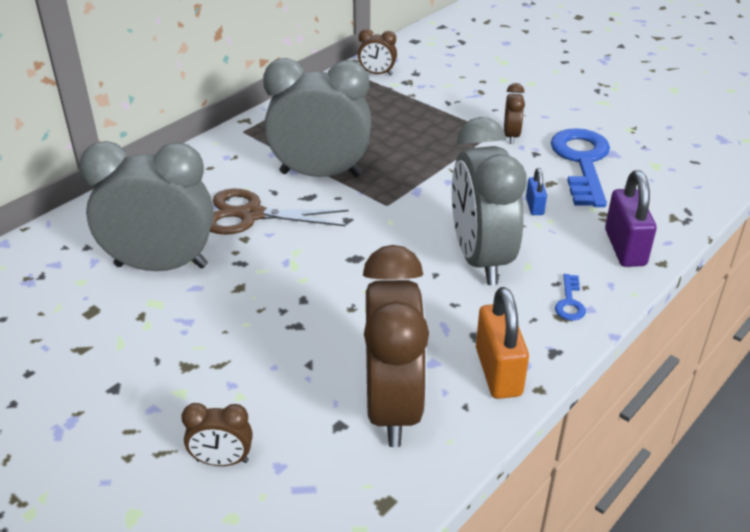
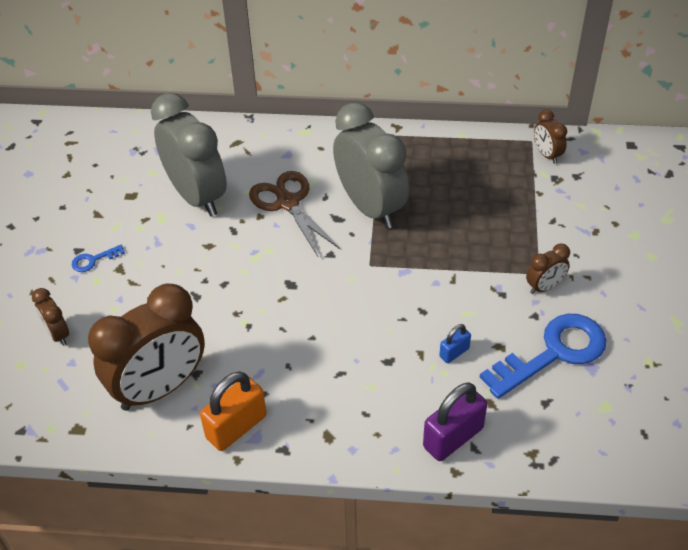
camera: 55 degrees right, 10 degrees up
(480, 258) = (354, 353): grey clock -> none
(570, 302) = (349, 433): blue key -> blue key (93, 260)

